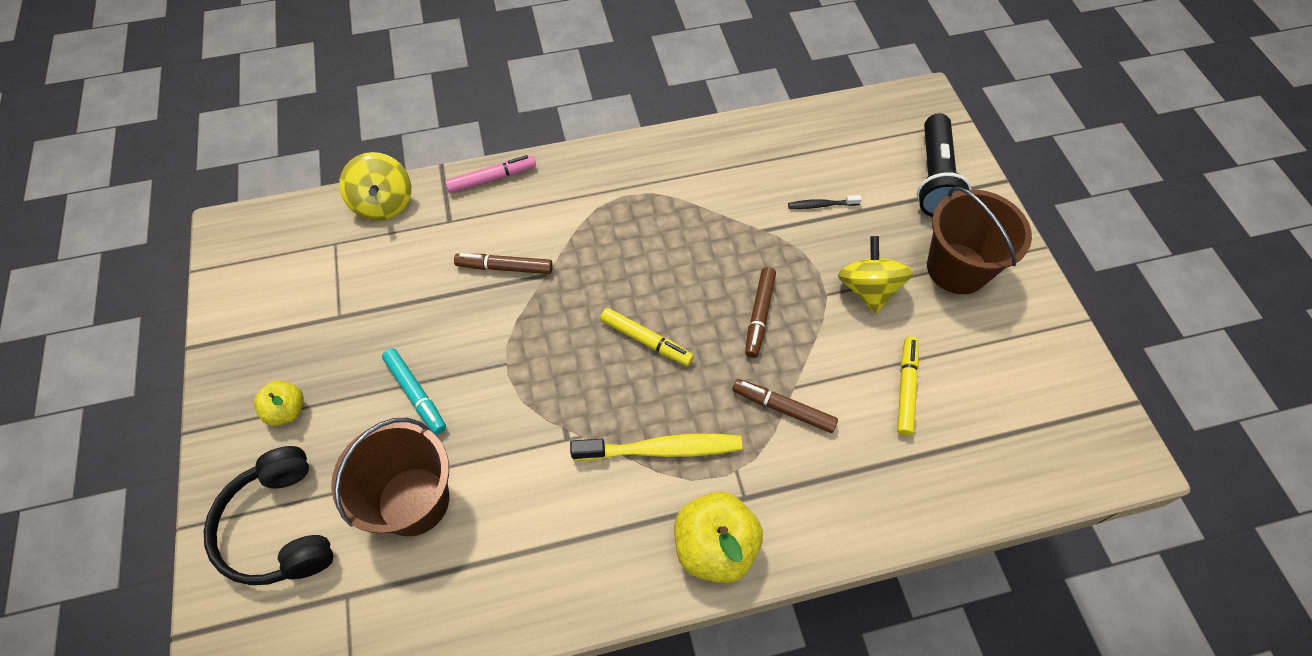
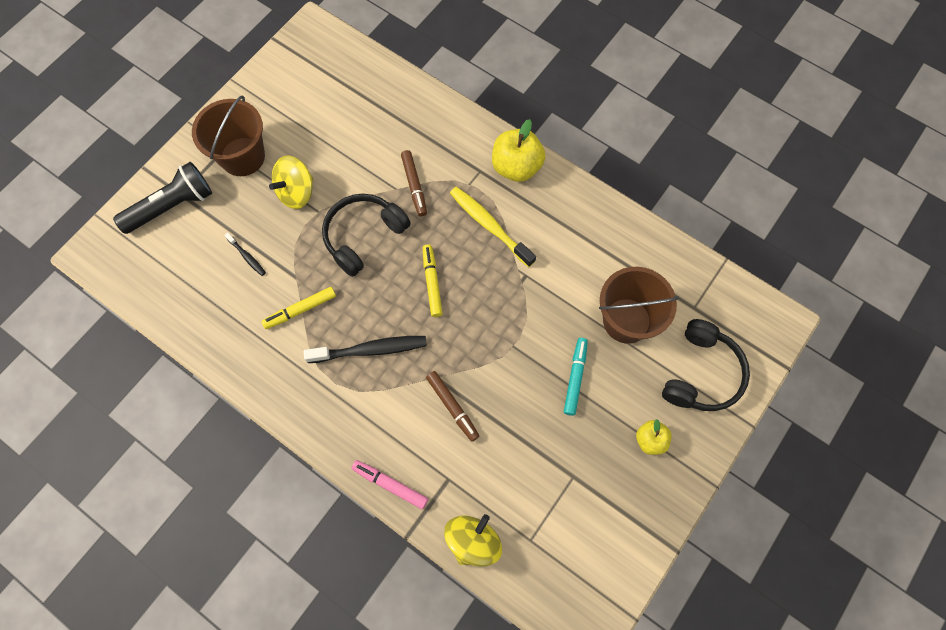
camera: 130 degrees left, 10 degrees up
(626, 241) = (370, 350): none -> black toothbrush
(759, 315) = (363, 236): brown marker -> black headphones
(906, 388) = (351, 138): yellow marker -> yellow marker (300, 310)

